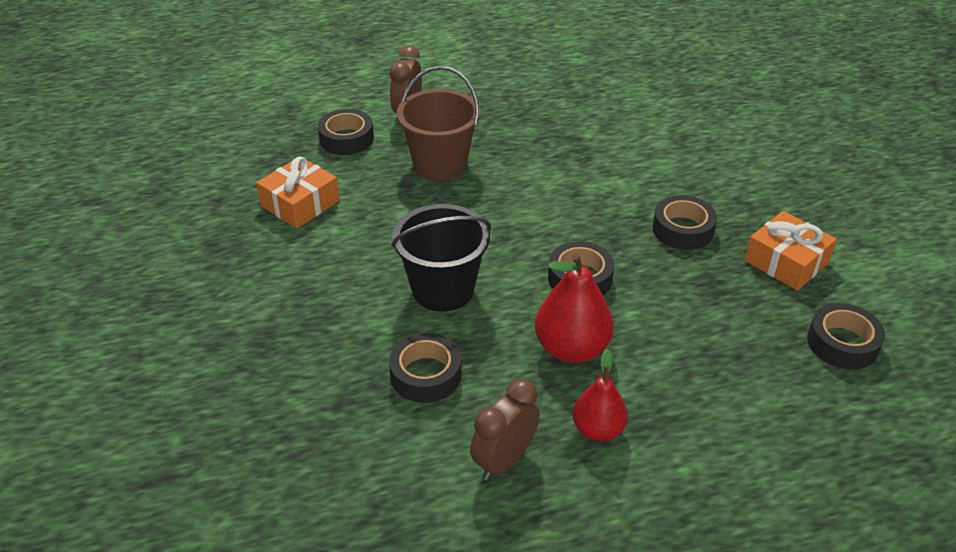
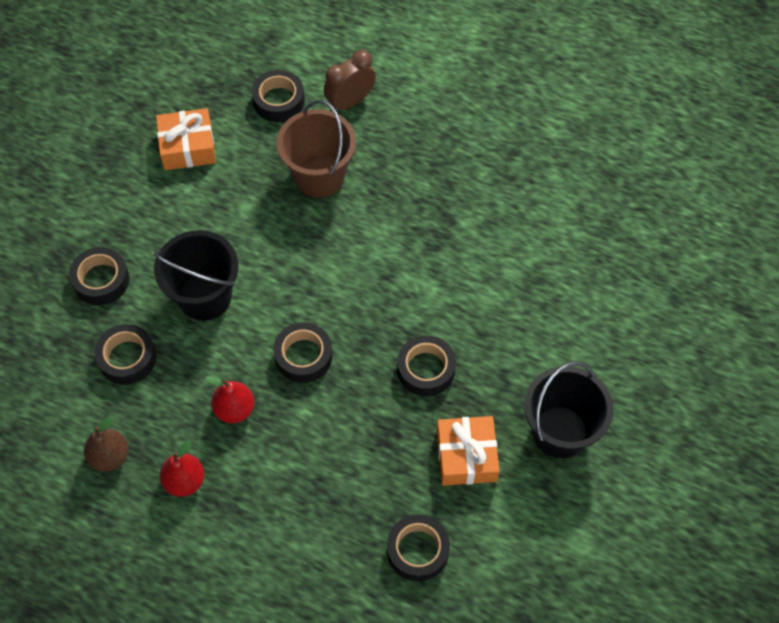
camera: 40 degrees right, 20 degrees up
(328, 334) = (101, 280): none -> black tape
(504, 460) = (110, 456): brown clock -> brown pear
(571, 349) = (234, 409): red pear -> red pear, size x0.65
(823, 208) = (560, 432): none -> black bucket

